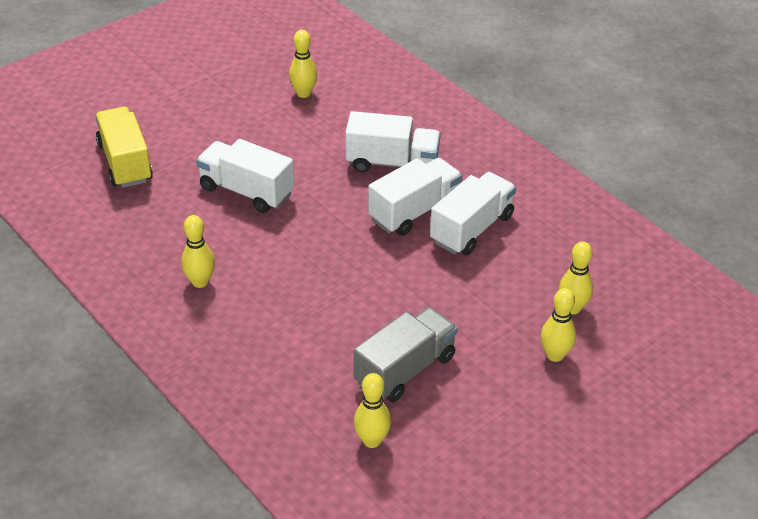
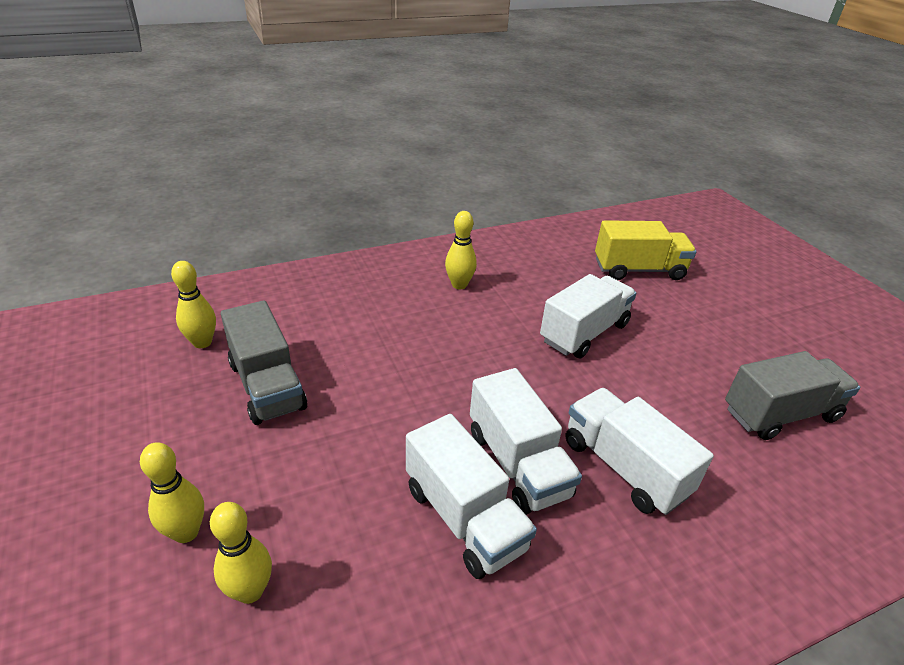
camera: 105 degrees right, 5 degrees down
(303, 93) = (780, 414): yellow bowling pin -> grey truck
(392, 163) = (624, 467): white truck -> white truck turned 120 degrees clockwise

